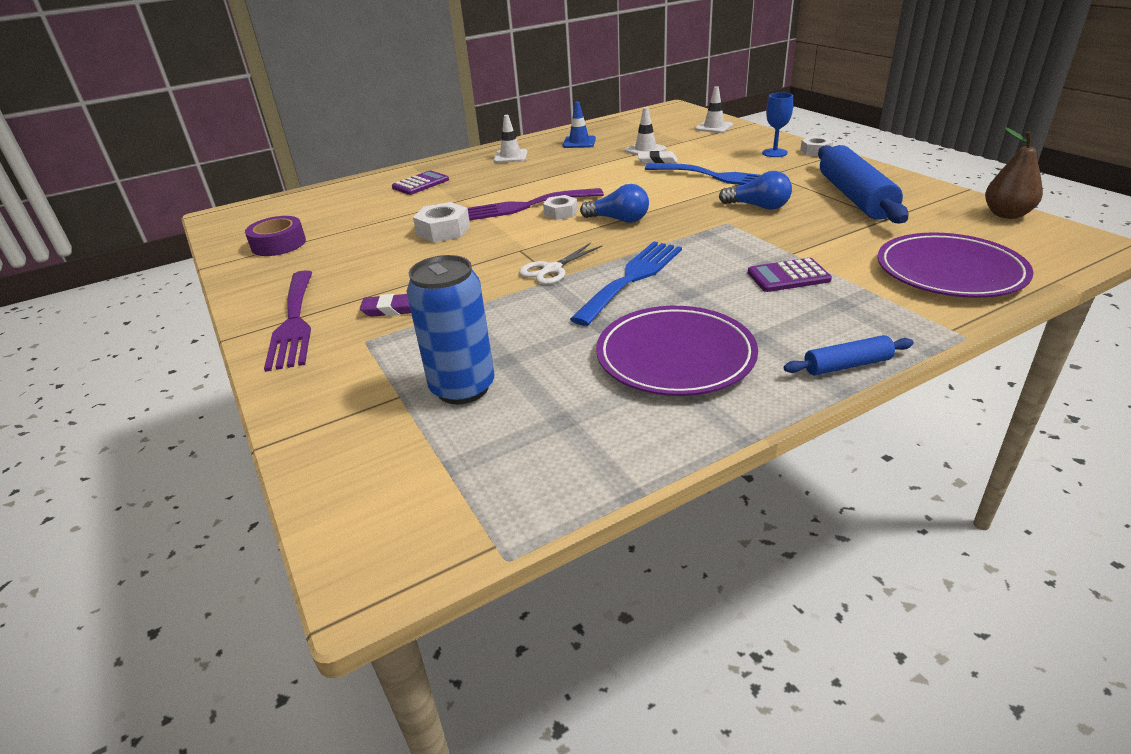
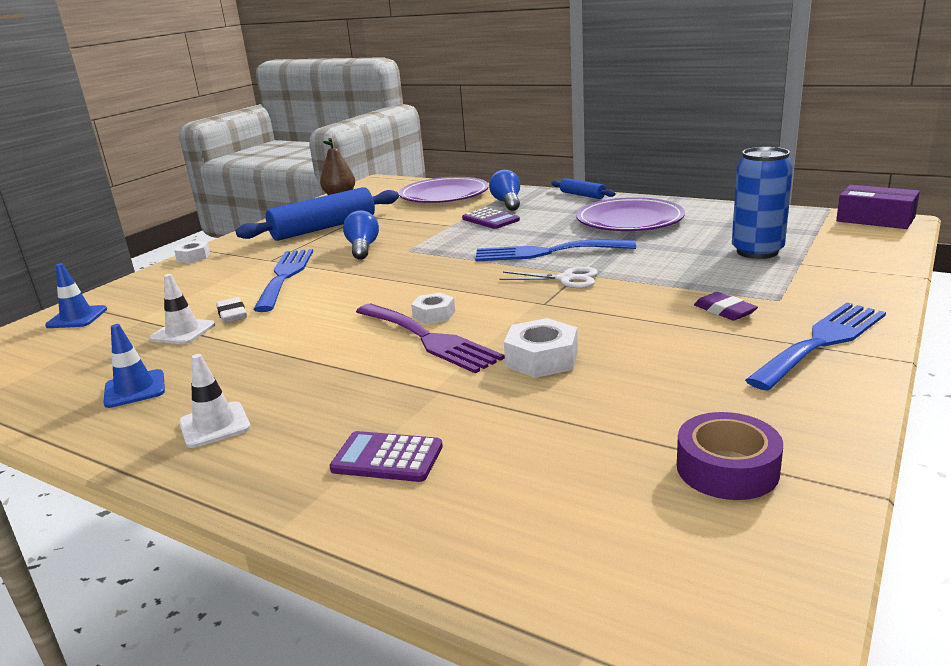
camera: 120 degrees left, 10 degrees down
(294, 322) = (821, 342): purple fork -> blue fork
(406, 563) = (875, 219): none -> purple box
(619, 220) = (432, 285): blue light bulb -> blue light bulb (507, 203)
(714, 127) = (77, 317): white traffic cone -> blue traffic cone
(774, 153) = (198, 270): blue goblet -> none

